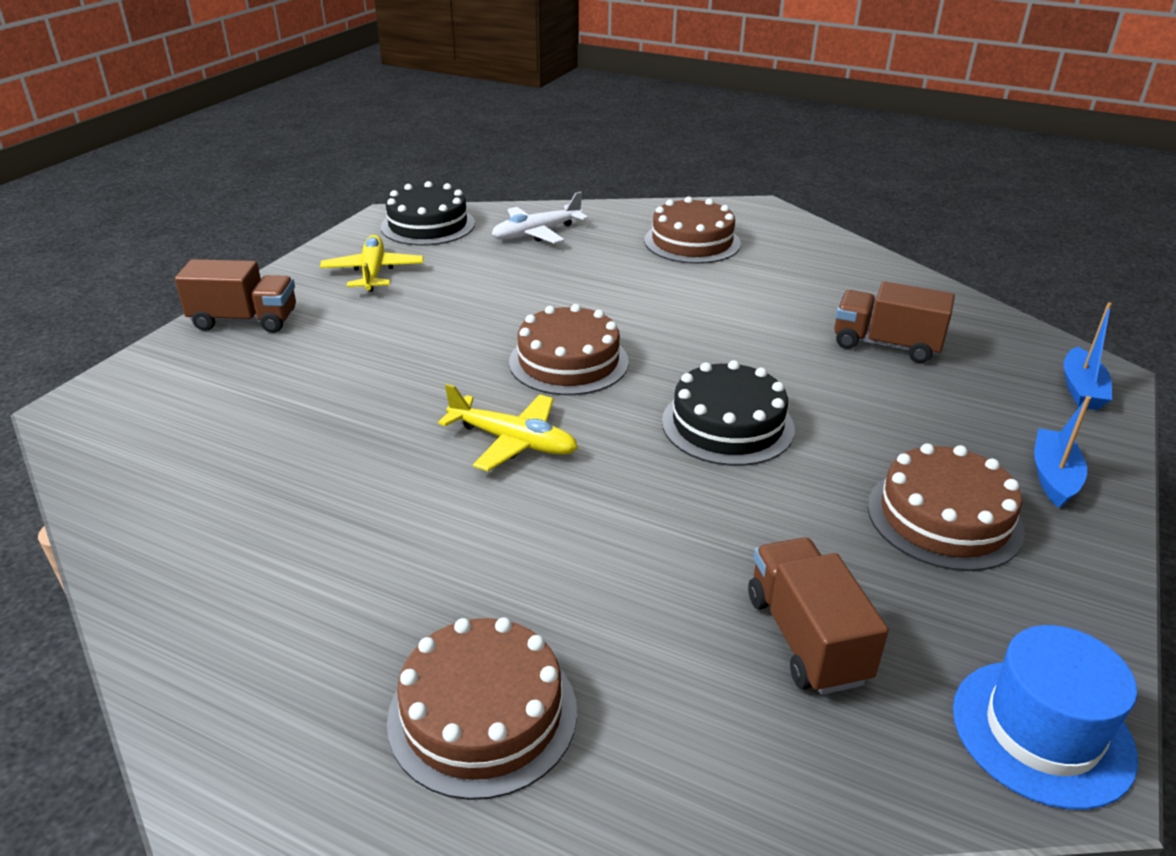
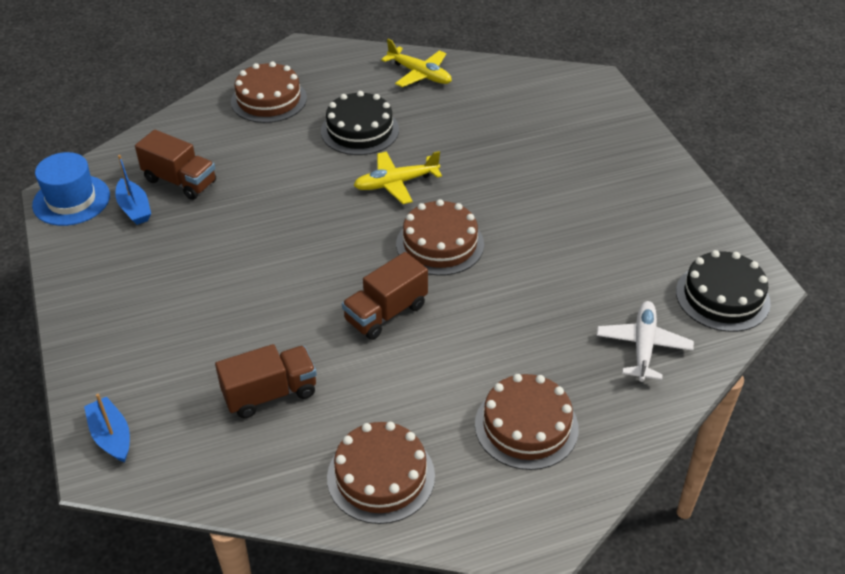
camera: 135 degrees right, 10 degrees up
(245, 321) = (640, 155): brown truck -> brown truck (386, 313)
(373, 273) = (657, 230): yellow plane -> yellow plane (419, 74)
(727, 425) = (307, 259): black cake -> black cake (360, 130)
(944, 518) = (154, 271): brown cake -> brown cake (381, 476)
(1053, 477) = (106, 336): blue boat -> blue boat (134, 208)

